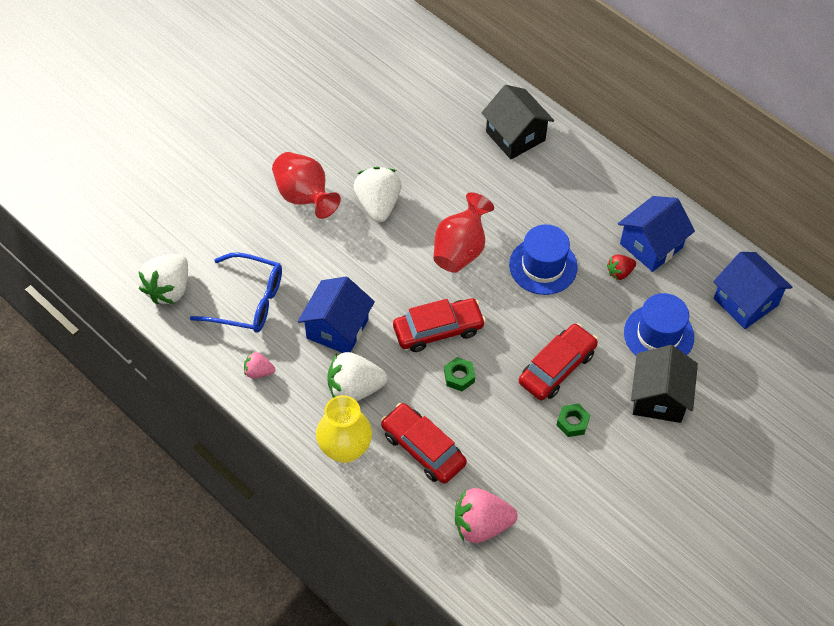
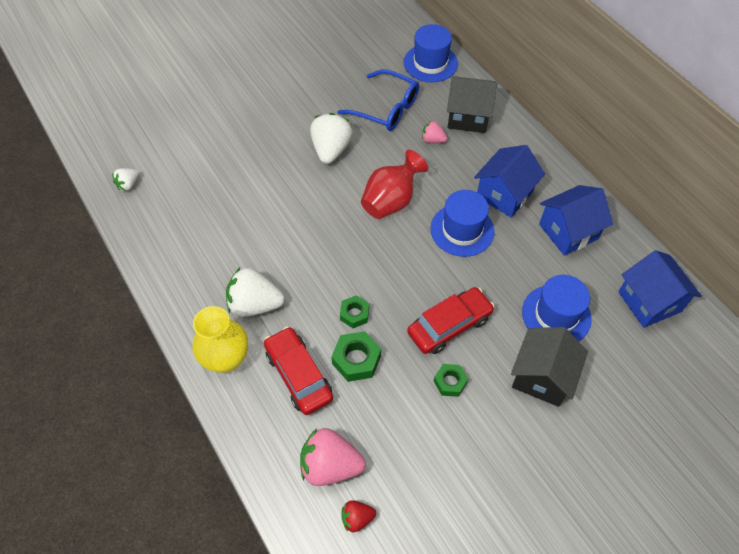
camera: 15 degrees right, 0 degrees up
(168, 289) = (128, 185): white strawberry -> white strawberry, size x0.52
(247, 301) = (190, 208): blue glasses -> blue glasses (386, 108)
(258, 372) = (176, 271): pink strawberry -> pink strawberry (432, 140)
(304, 196) = (271, 132): red vase -> none
(337, 329) = (259, 247): blue house -> blue house (504, 194)
(438, 330) = (349, 267): red car -> none
(456, 78) = (430, 63): none -> blue hat
(475, 421) = (356, 360): none -> green nut
(515, 136) = (468, 116): black house -> black house turned 60 degrees counterclockwise
(620, 272) = (532, 250): red strawberry -> red strawberry (357, 518)

